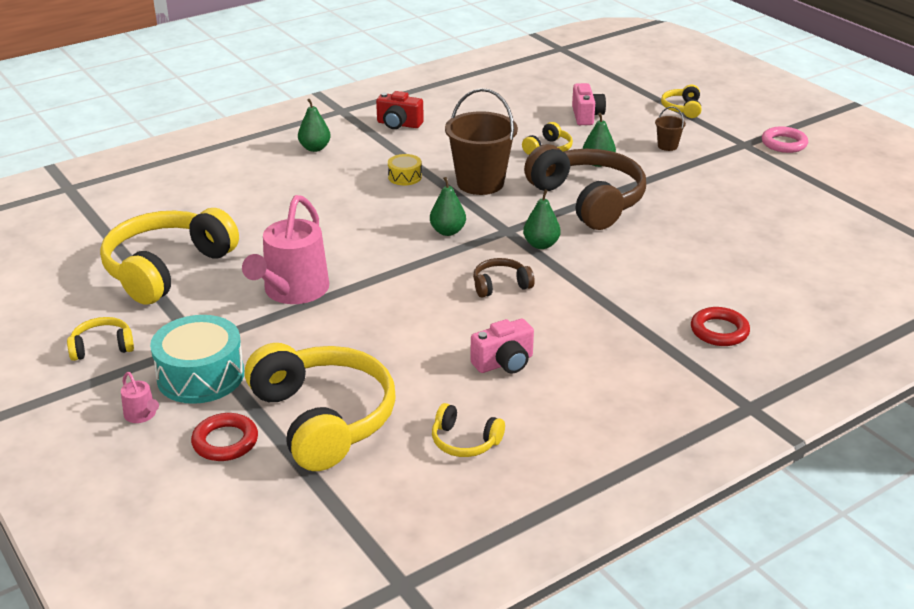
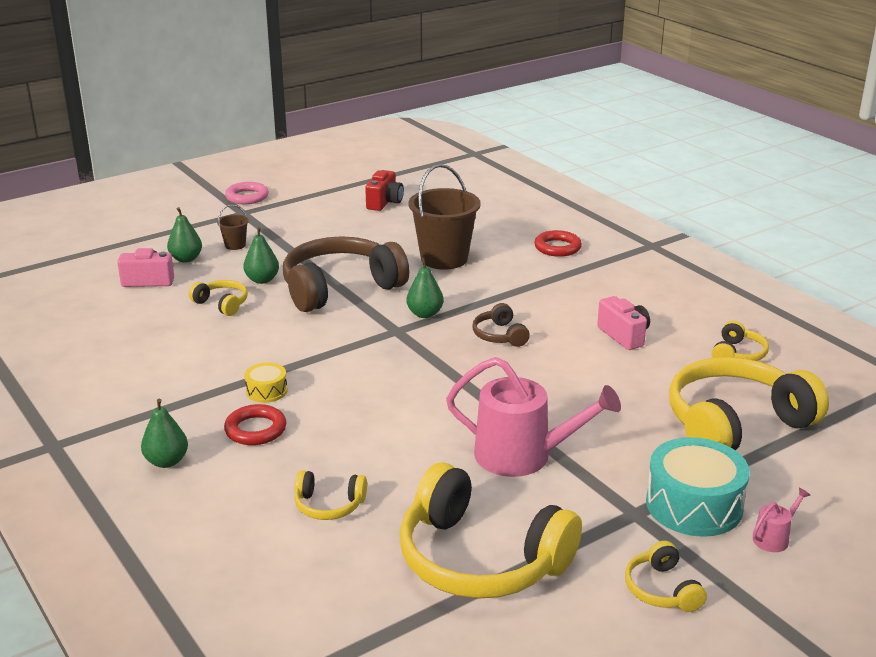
camera: 90 degrees left, 5 degrees down
(225, 441) = (791, 478): red ring -> red ring (255, 429)
(399, 124) = (119, 398): red camera -> red camera (384, 202)
(448, 231) = (396, 363): green pear -> green pear (186, 259)
(480, 183) = (292, 344): brown bucket -> brown bucket (444, 259)
(682, 108) = (153, 233): yellow headphones -> yellow headphones (329, 505)

